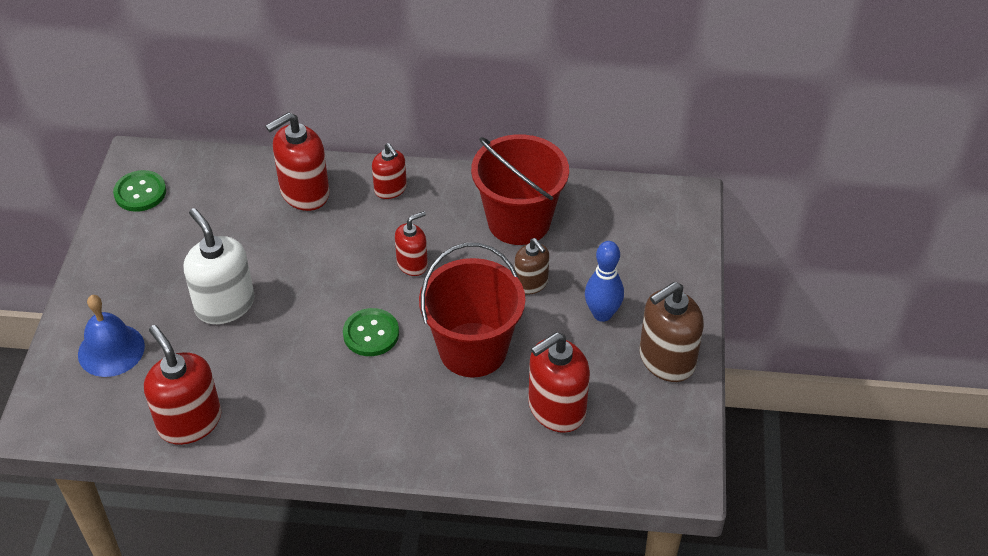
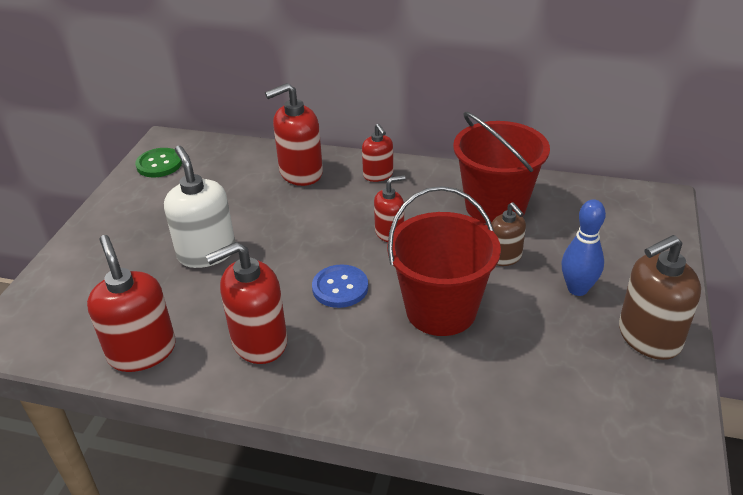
camera: 10 degrees right, 10 degrees down
(111, 350) = (90, 281): blue bell -> none
(371, 334) = (340, 288): green button -> blue button
(556, 409) = (526, 375): red soap dispenser -> red soap dispenser (259, 342)

